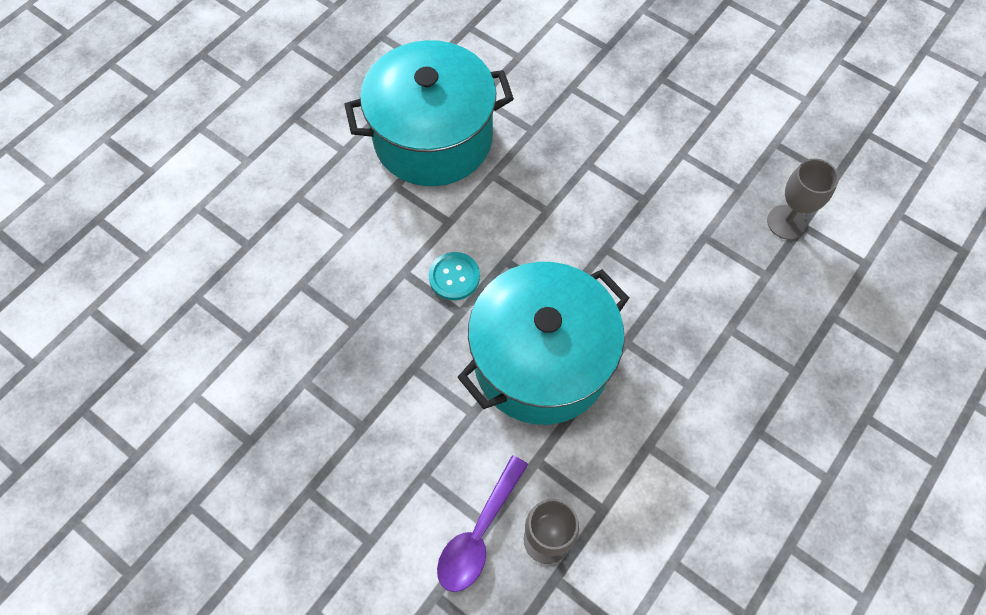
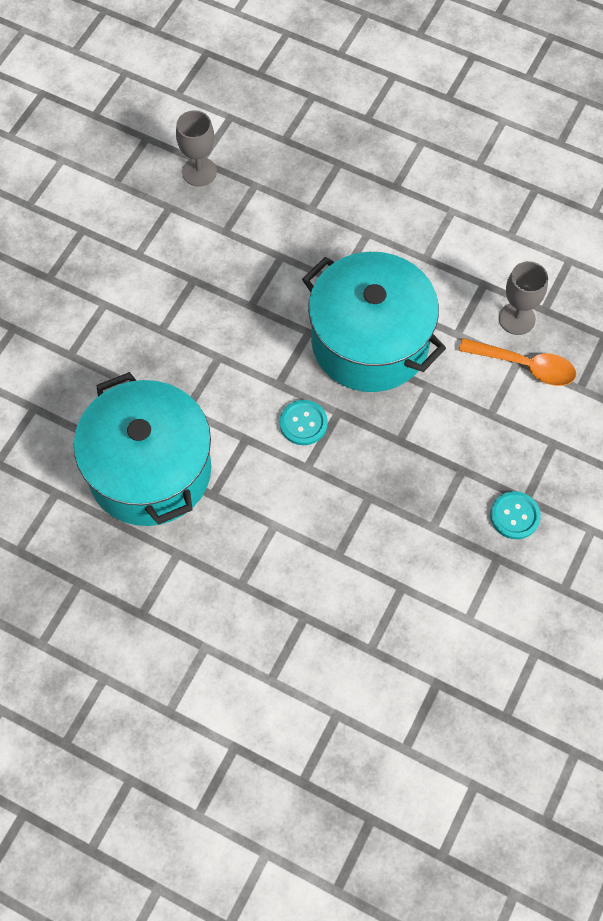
camera: 100 degrees left, 0 degrees up
(292, 472) = (514, 516): none -> turquoise button
(479, 533) = (525, 366): purple spoon -> orange spoon

